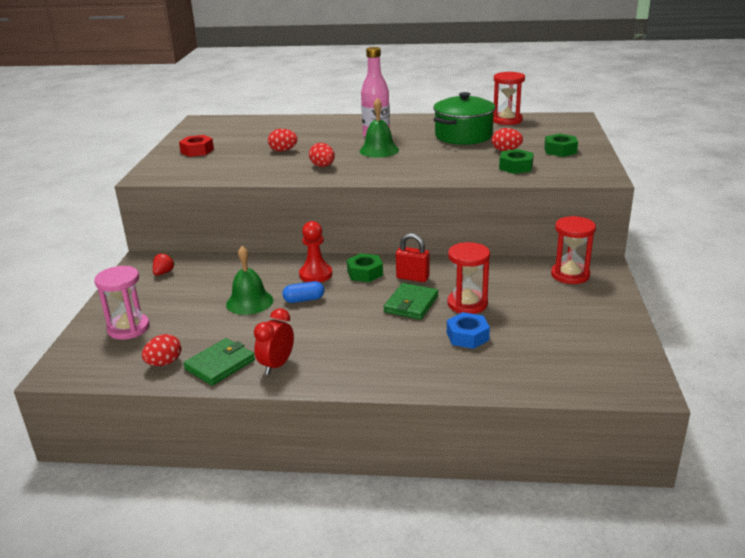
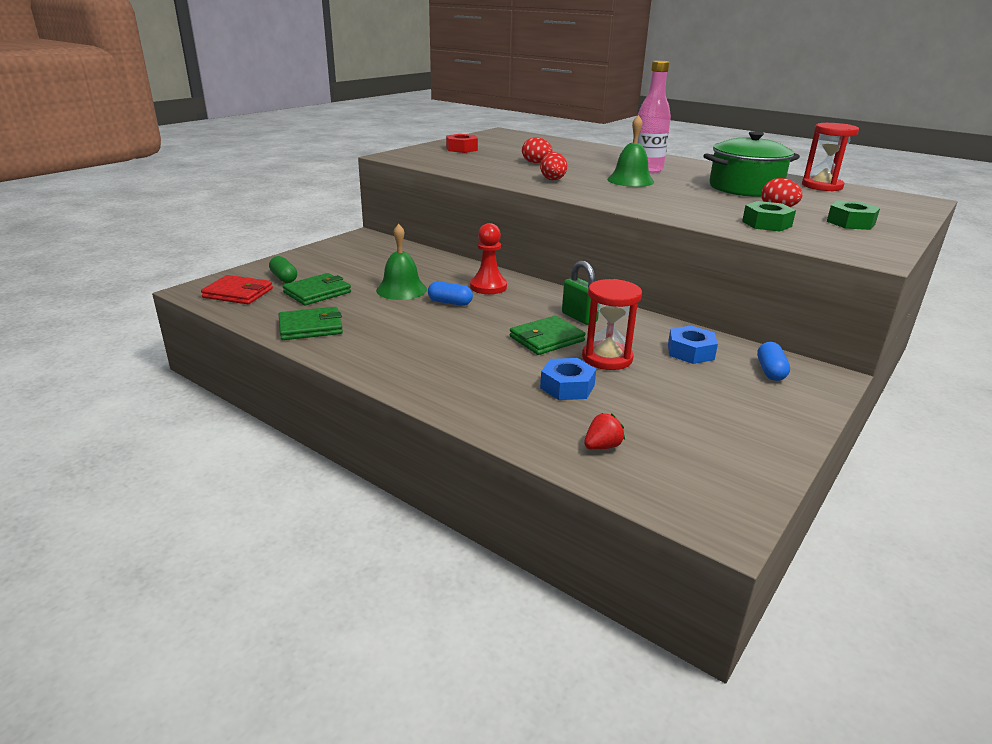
camera: 30 degrees right, 0 degrees up
(106, 359) = (238, 293): none -> red wallet
(128, 328) = (284, 278): pink hourglass -> green capsule
(164, 273) = (365, 248): red strawberry -> red strawberry (602, 446)
(164, 363) = (272, 311): red egg -> none
(180, 331) = (317, 292): none -> green wallet
(277, 365) = (354, 344): red clock -> none
(365, 273) = (536, 299): green nut -> none
(412, 278) = (579, 317): red padlock -> green padlock
(511, 278) = (690, 352): none -> blue nut
(570, 275) = (770, 371): red hourglass -> blue capsule

